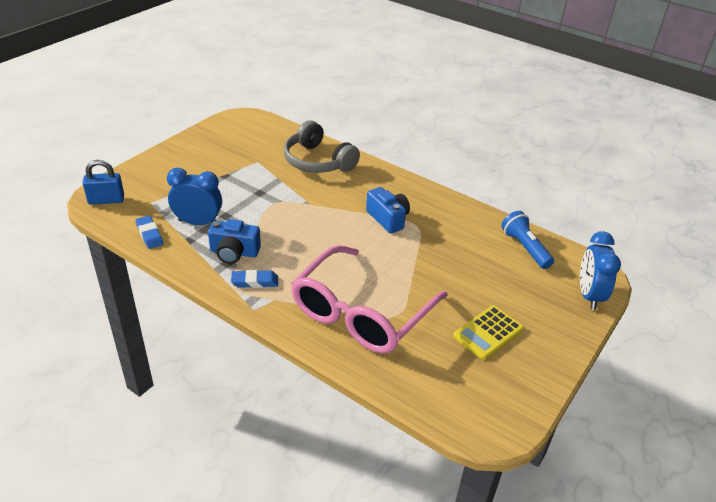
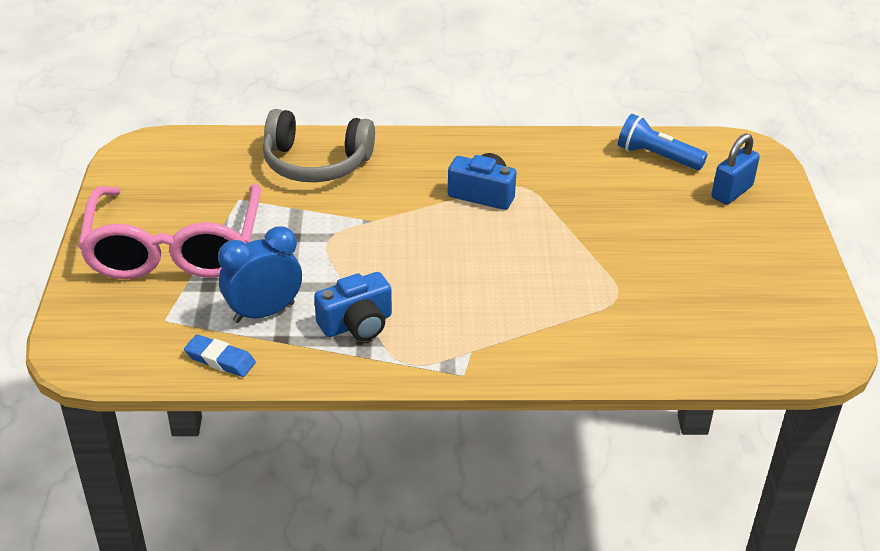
camera: 35 degrees left, 0 degrees up
(106, 200) = (97, 348): blue padlock -> blue padlock (732, 192)
(255, 282) = (425, 344): blue eraser -> none
(360, 314) = (580, 315): pink glasses -> pink glasses (174, 250)
(488, 332) = (721, 264): yellow calculator -> none
(589, 295) = (766, 177): blue clock -> none

